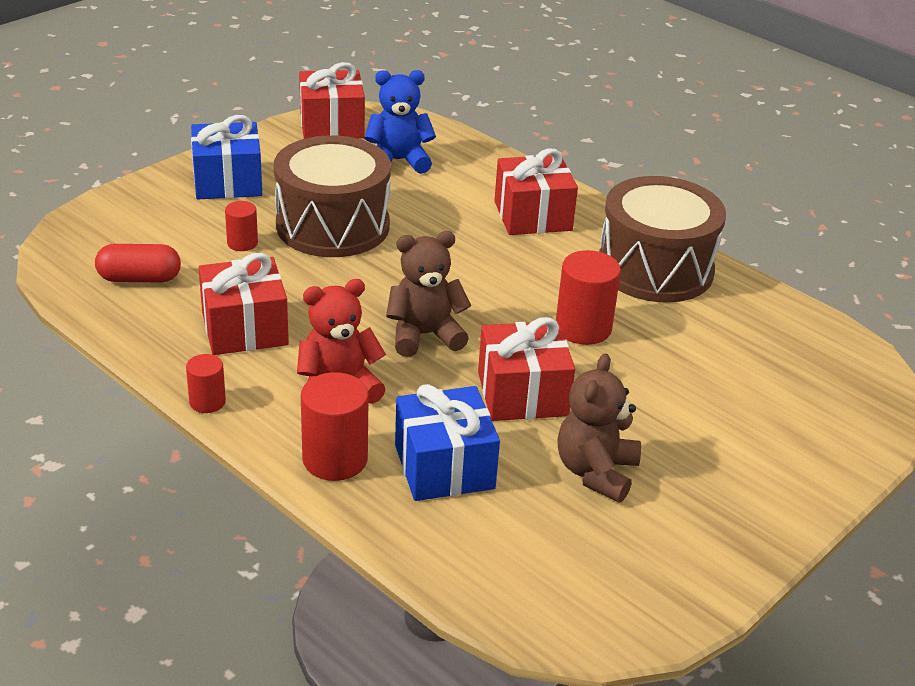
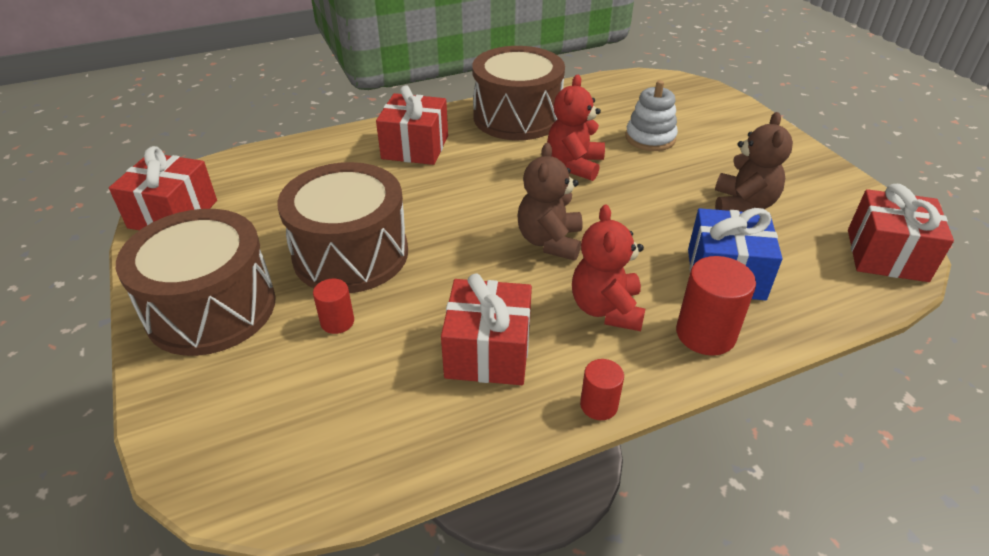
camera: 65 degrees left, 5 degrees up
(139, 278) = (350, 420): red capsule -> none
(228, 181) = (211, 308): blue gift -> brown drum
(398, 161) = (275, 191): blue teddy bear -> none
(522, 394) = (644, 213): red gift -> red gift (886, 255)
(583, 328) = (574, 165): red cylinder -> red teddy bear
(596, 472) = (743, 205): brown teddy bear -> brown teddy bear turned 120 degrees counterclockwise
(695, 378) = (650, 138): none -> white stacking toy

